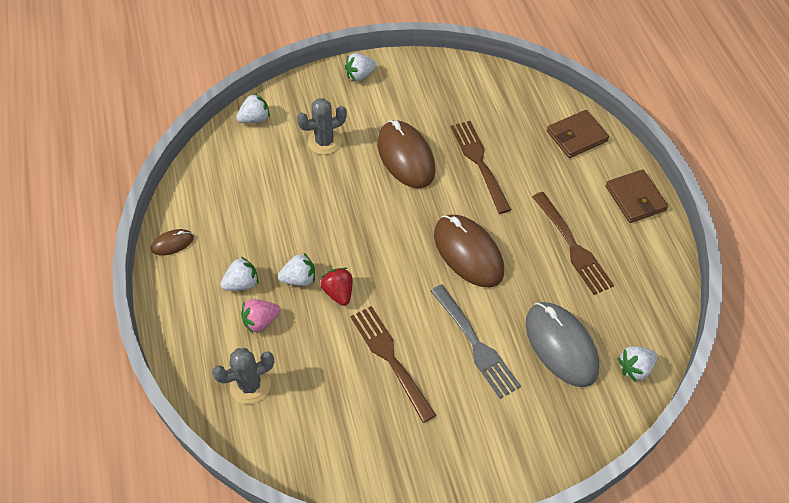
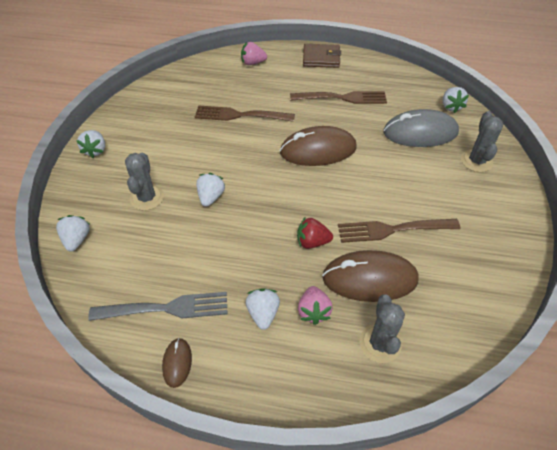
camera: 65 degrees left, 5 degrees down
(299, 279) = (283, 265): white strawberry -> white strawberry (211, 197)
(405, 157) = (203, 152): brown mouse -> brown mouse (370, 279)
(475, 343) = (400, 175): grey fork -> grey fork (165, 309)
(546, 419) = (476, 161): none -> grey cactus
(576, 136) = (253, 63): brown wallet -> pink strawberry

